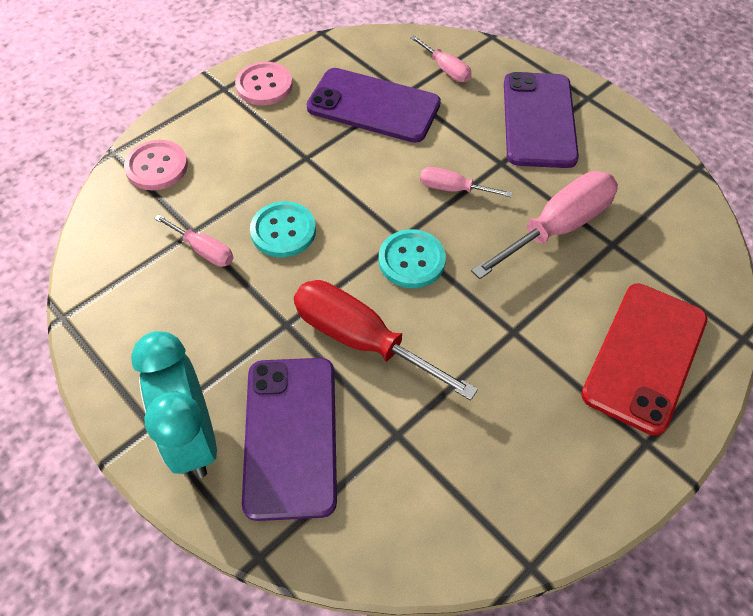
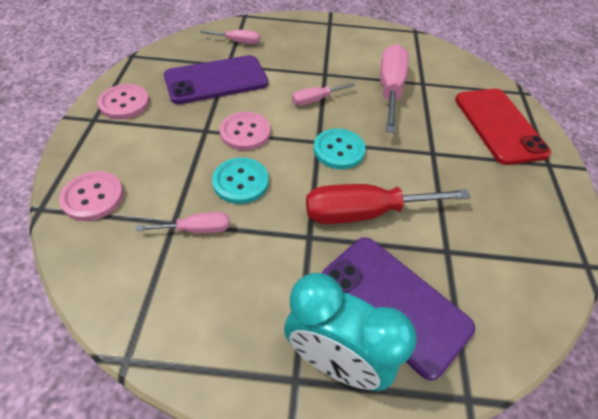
camera: 45 degrees left, 5 degrees down
(340, 182) = (245, 132): none -> pink button
(539, 120) = (318, 44): purple phone -> none

